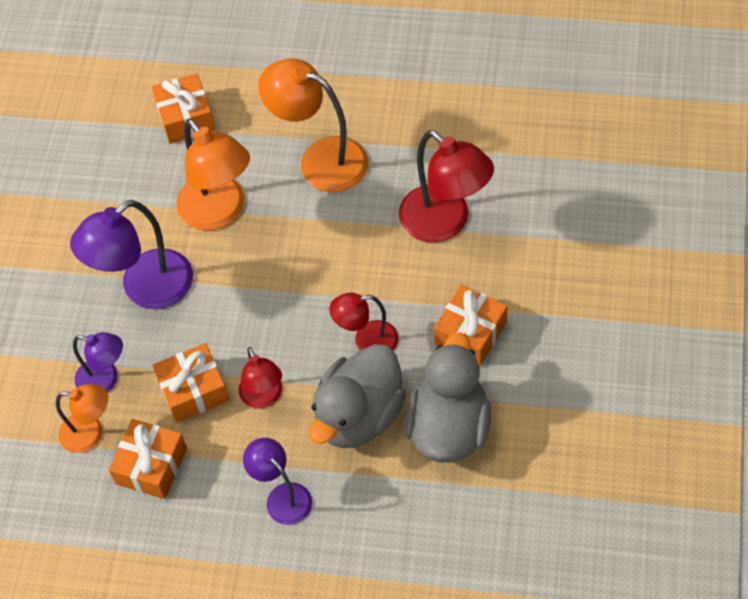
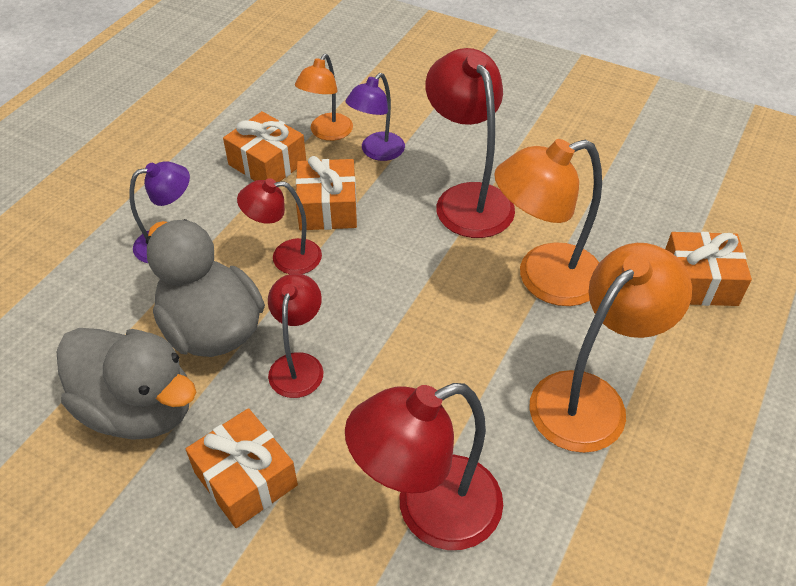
camera: 105 degrees right, 10 degrees down
(145, 289) = (467, 199): purple lamp -> red lamp

